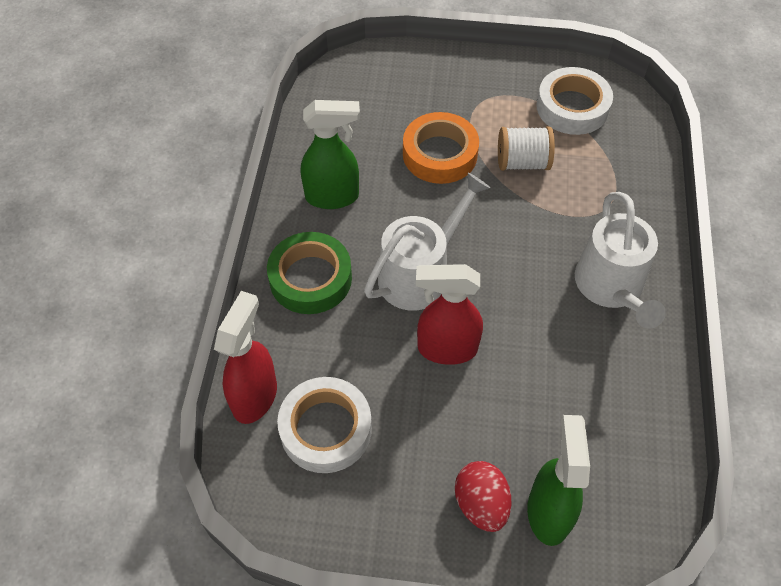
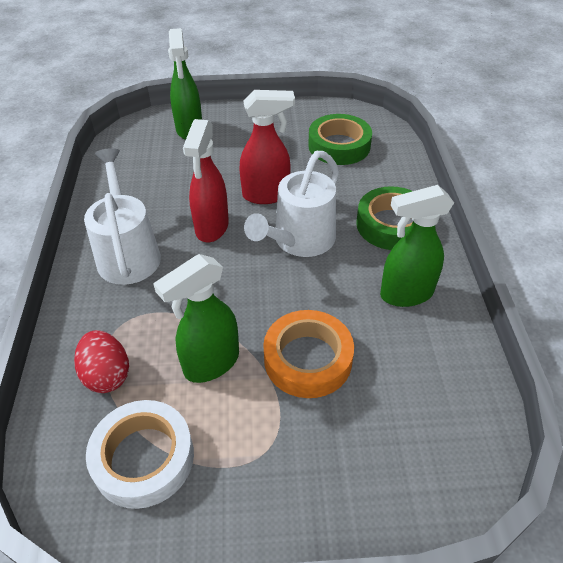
camera: 170 degrees right, 10 degrees down
(255, 396) = (394, 154): red spray bottle -> red spray bottle (211, 228)
(326, 429) = (339, 146): white tape -> green tape
(481, 504) = (231, 128): red egg -> red egg (107, 375)
(522, 162) = (211, 364): white spool -> green spray bottle

